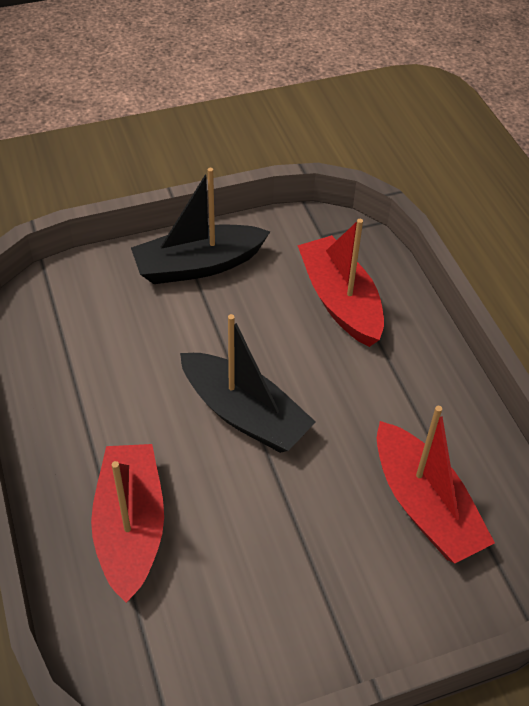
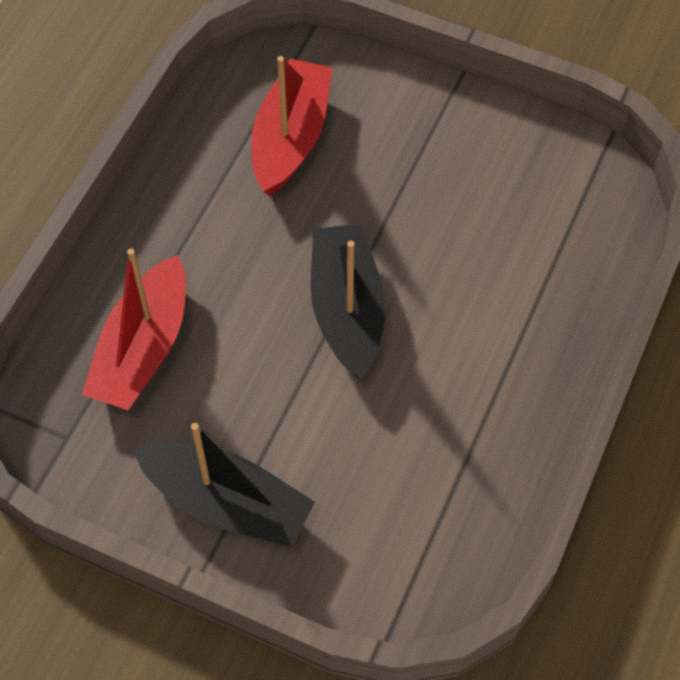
camera: 135 degrees left, 10 degrees up
(131, 527) = (526, 287): red boat -> none

